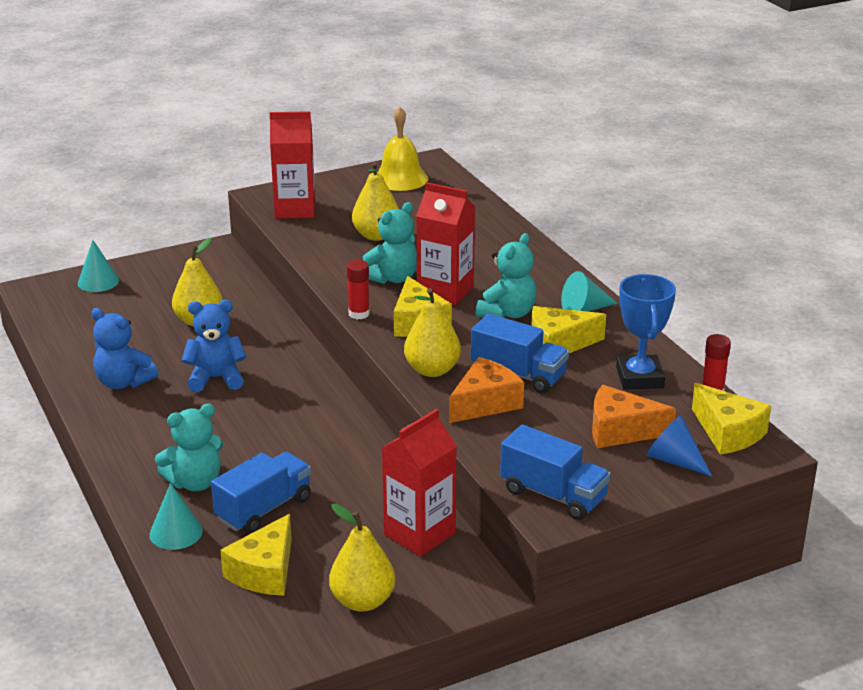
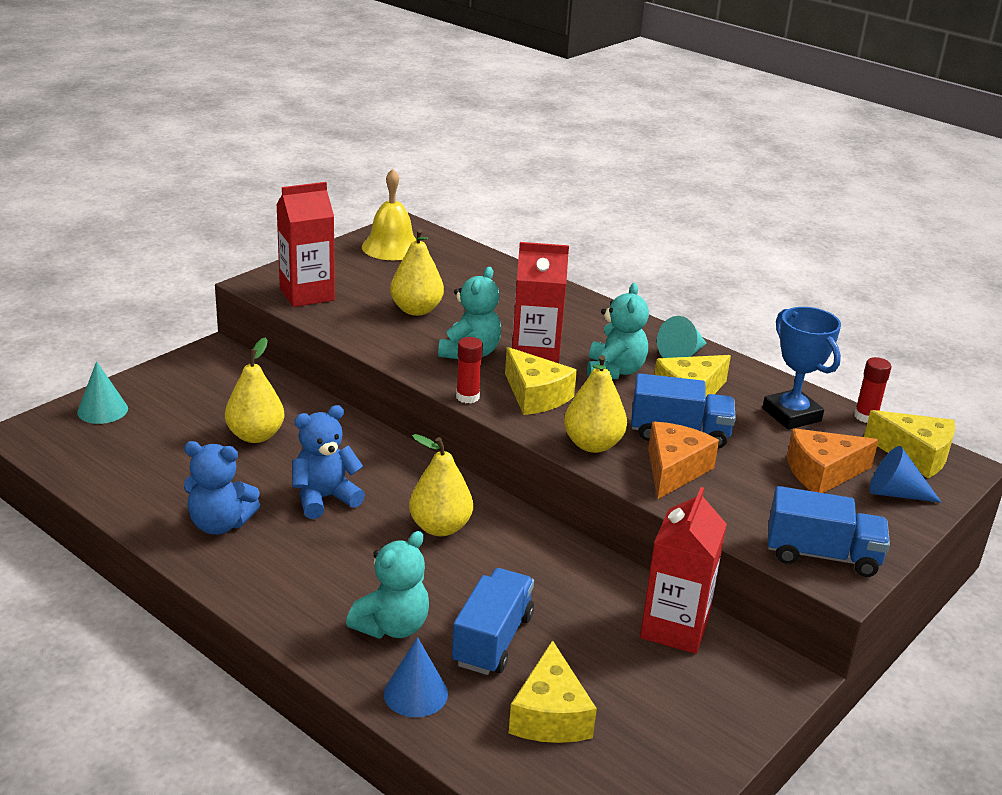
camera: 25 degrees left, 0 degrees up
(176, 532) = (415, 693): turquoise cone -> blue cone
(362, 601) = (679, 721): yellow pear -> yellow pear (440, 527)

